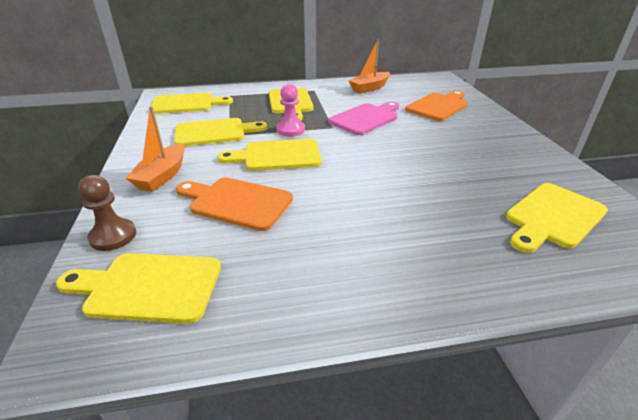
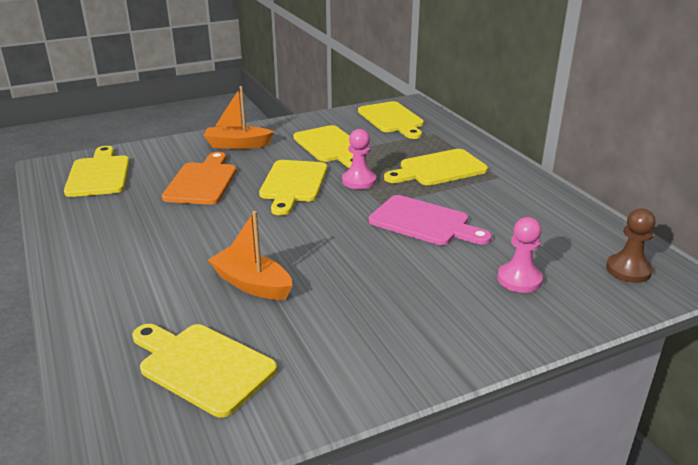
camera: 75 degrees right, 5 degrees down
(113, 236) = (152, 150): brown pawn -> brown pawn (628, 270)
(277, 156) = (293, 184): yellow cutting board -> yellow cutting board turned 150 degrees counterclockwise
(369, 88) = (547, 215): orange boat -> orange boat (252, 284)
(438, 106) = (519, 279): orange cutting board -> pink pawn

